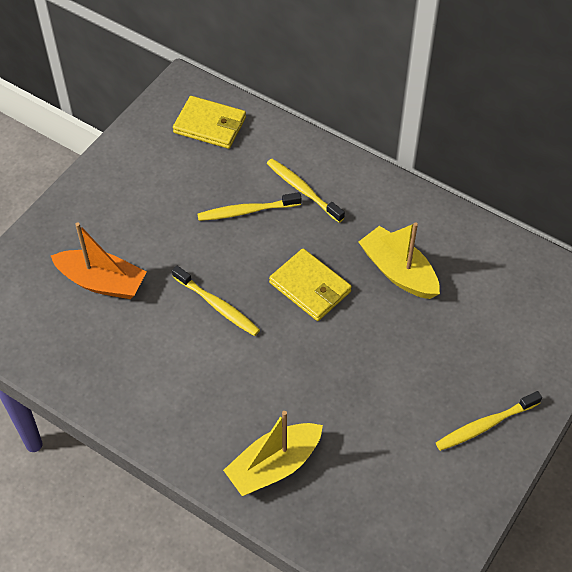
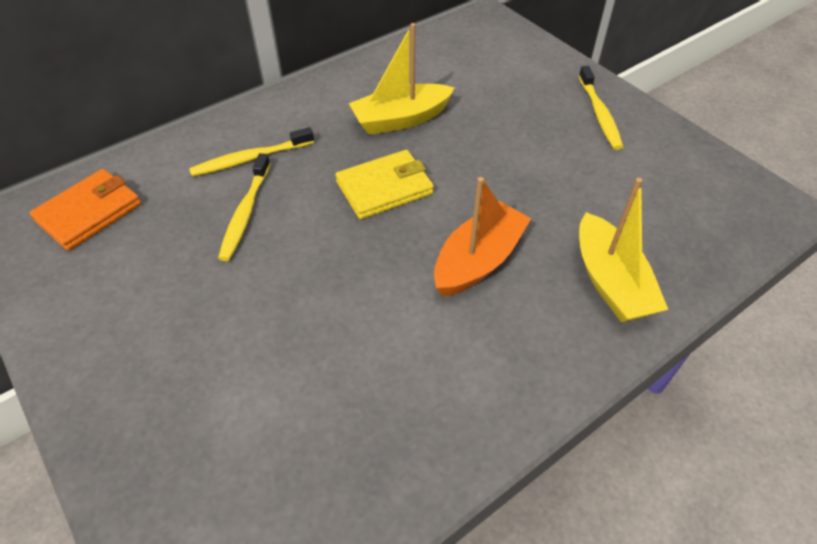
camera: 70 degrees left, 5 degrees down
(102, 282) = (258, 399): orange boat -> orange boat (478, 260)
(210, 125) = (89, 212): yellow wallet -> orange wallet
(217, 306) = (367, 276): yellow toothbrush -> none

